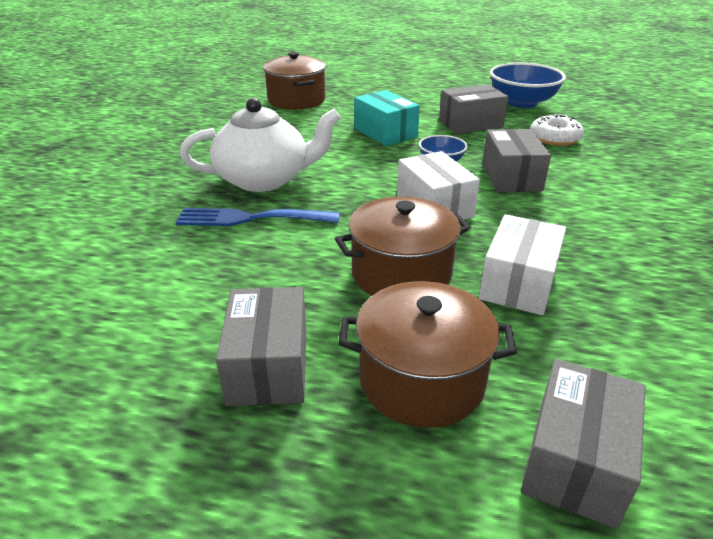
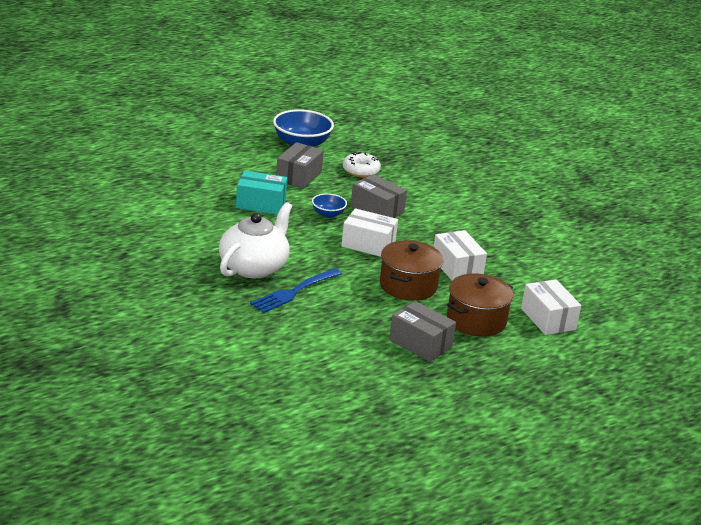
camera: 50 degrees left, 5 degrees down
(296, 100) = (148, 197): brown pot -> none
(575, 460) = (548, 319): grey box -> white box

